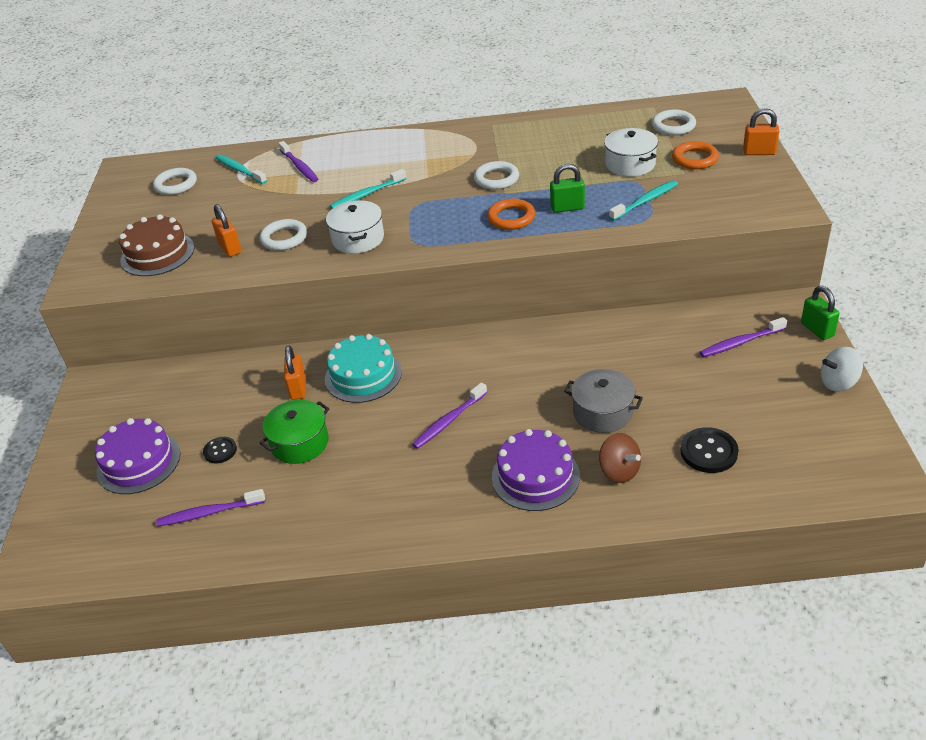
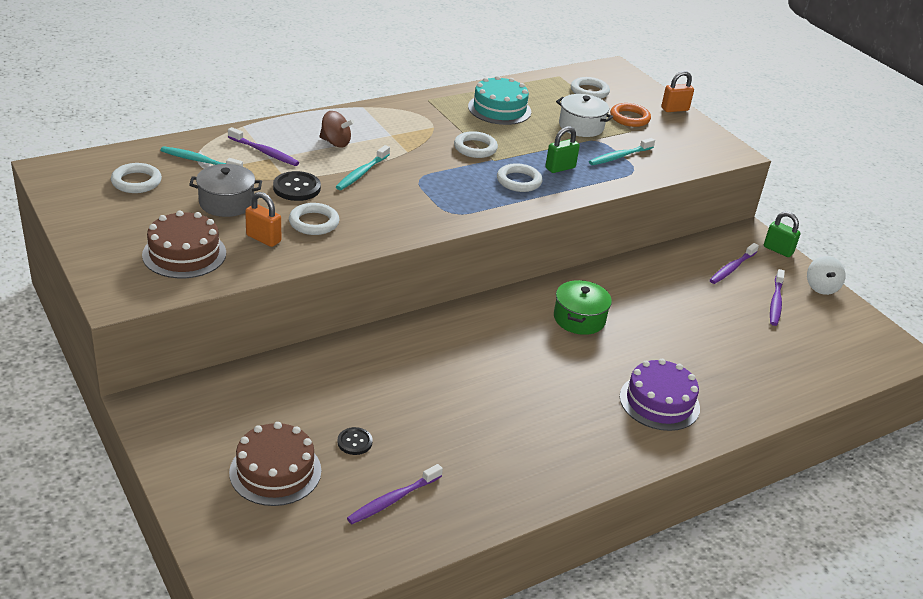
camera: 35 degrees left, 5 degrees down
(138, 462) = (275, 471): purple cake -> brown cake
(298, 388) = (385, 370): orange padlock -> none
(300, 443) = (429, 418): green pot -> green pot (579, 319)
(358, 239) = (391, 215): white pot -> none
(363, 375) = (440, 347): turquoise cake -> turquoise cake (499, 109)
(449, 421) = (551, 372): purple toothbrush -> purple toothbrush (775, 302)
(511, 218) = (519, 181): orange ring -> white ring
(602, 412) = (671, 341): grey pot -> grey pot (226, 203)
(619, 471) = (719, 384): brown spinning top -> brown spinning top (335, 143)
(645, 201) = (620, 156): turquoise toothbrush -> turquoise toothbrush turned 150 degrees counterclockwise
(709, 452) = (772, 355): black button -> black button (296, 188)
(838, 383) = (821, 287): white spinning top -> white spinning top turned 45 degrees counterclockwise

